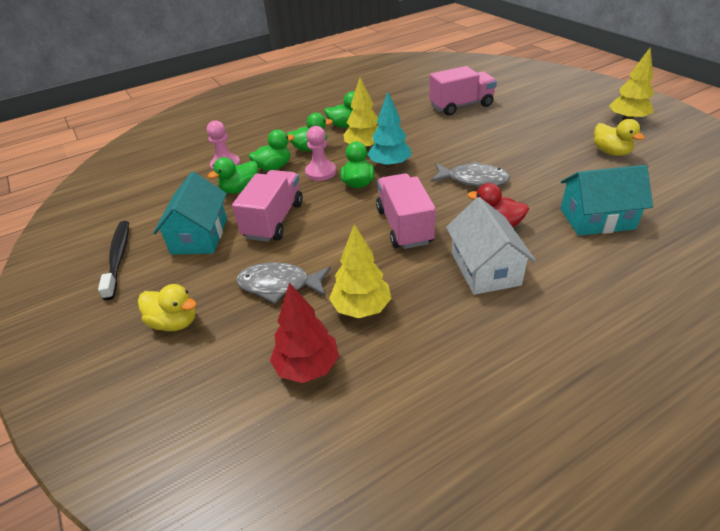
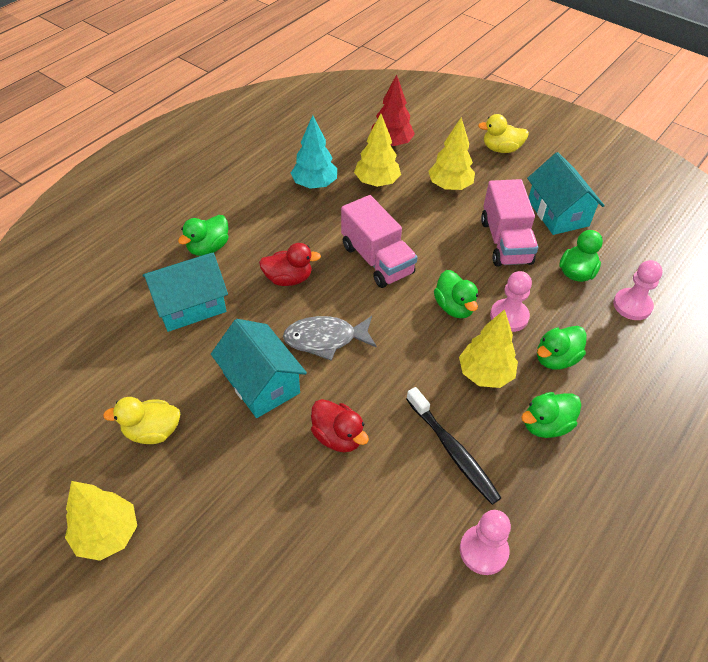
camera: 155 degrees right, 10 degrees up
(118, 258) = (602, 181): black toothbrush -> black toothbrush (452, 450)
(274, 167) = (571, 313): green duck -> green duck (208, 248)
(279, 285) = (450, 186): grey fish -> yellow tree
(390, 165) = (434, 346): turquoise tree -> turquoise tree (314, 184)
(414, 96) = (483, 550): none -> pink pawn
(461, 106) = (387, 528): pink truck -> none
(478, 135) = (338, 437): none -> red duck
(485, 268) = (291, 231): white house -> none
(529, 164) = (261, 383): none -> turquoise house
(611, 152) = (152, 431): yellow duck -> yellow duck turned 45 degrees counterclockwise

